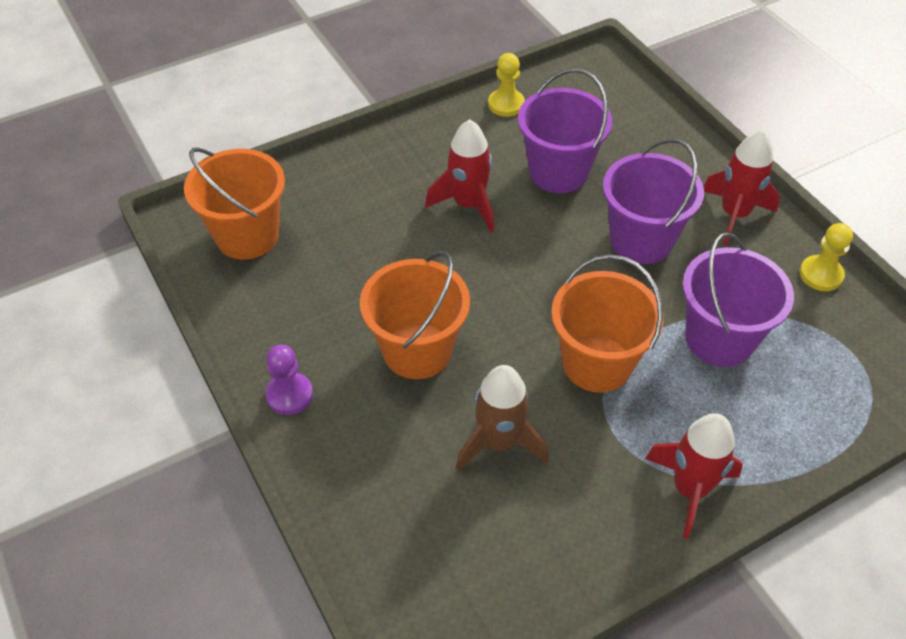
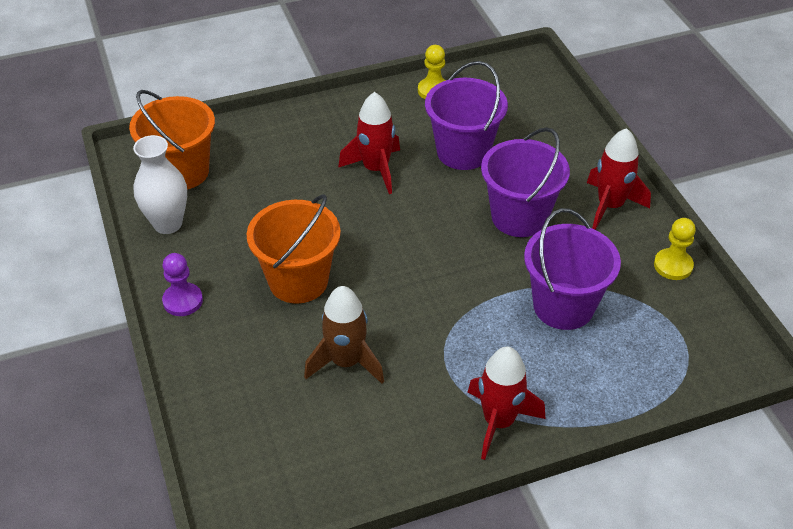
camera: 10 degrees right, 5 degrees down
(247, 301) = (168, 224): none -> white vase
(597, 363) = (449, 311): orange bucket -> none

